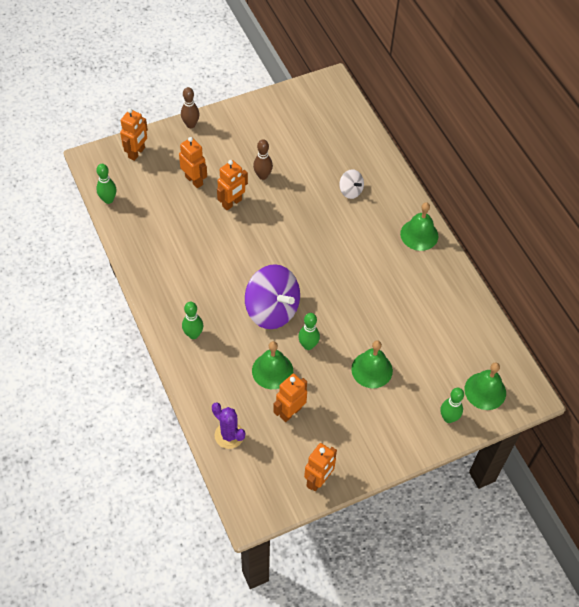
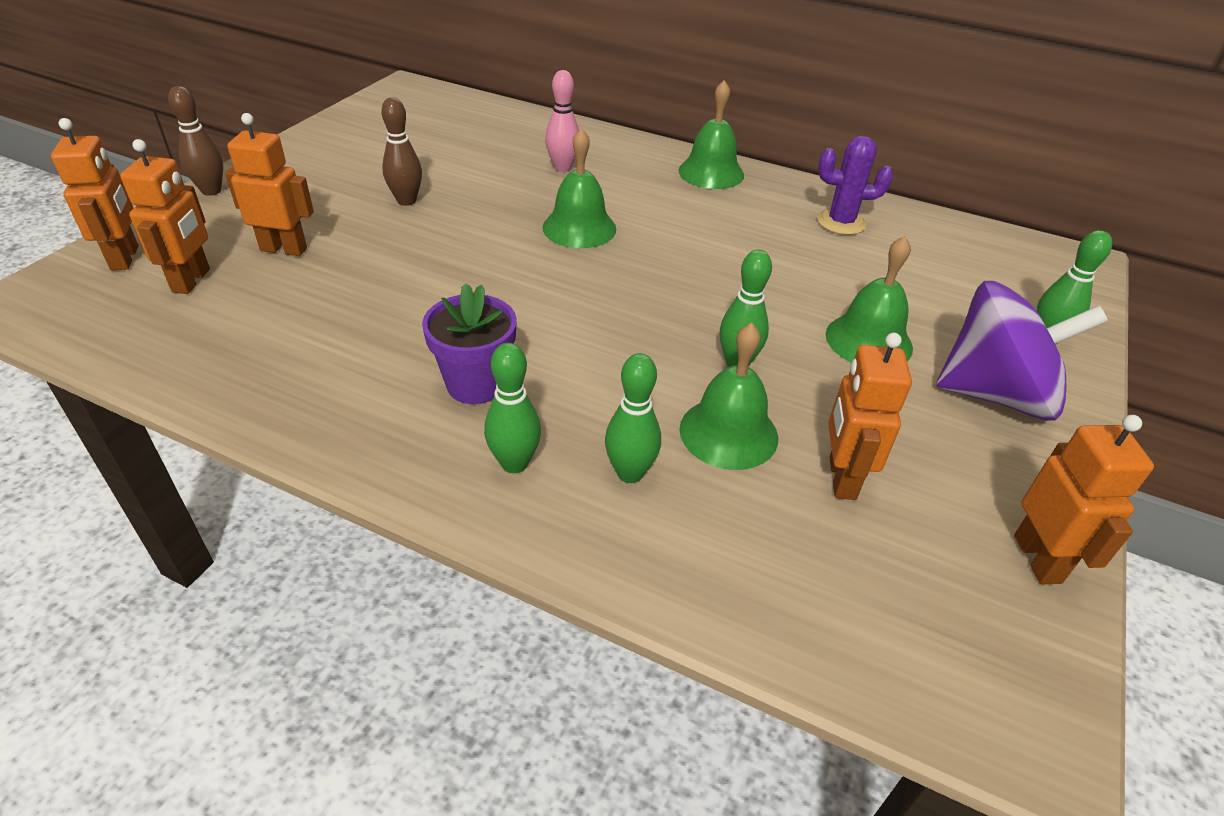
camera: 40 degrees left, 15 degrees down
(108, 200) = (110, 344): green bowling pin -> green bowling pin (630, 473)
(208, 294) = (476, 384): none -> purple flower pot
(229, 435) = (793, 599): purple cactus -> purple cactus (841, 222)
(232, 203) = (387, 249): orange robot -> orange robot (192, 281)
(272, 310) = (618, 347): purple spinning top -> purple spinning top (995, 394)
(350, 191) = (562, 168): white spinning top -> pink bowling pin
(485, 391) = (1030, 283): green bell -> green bell (579, 228)

